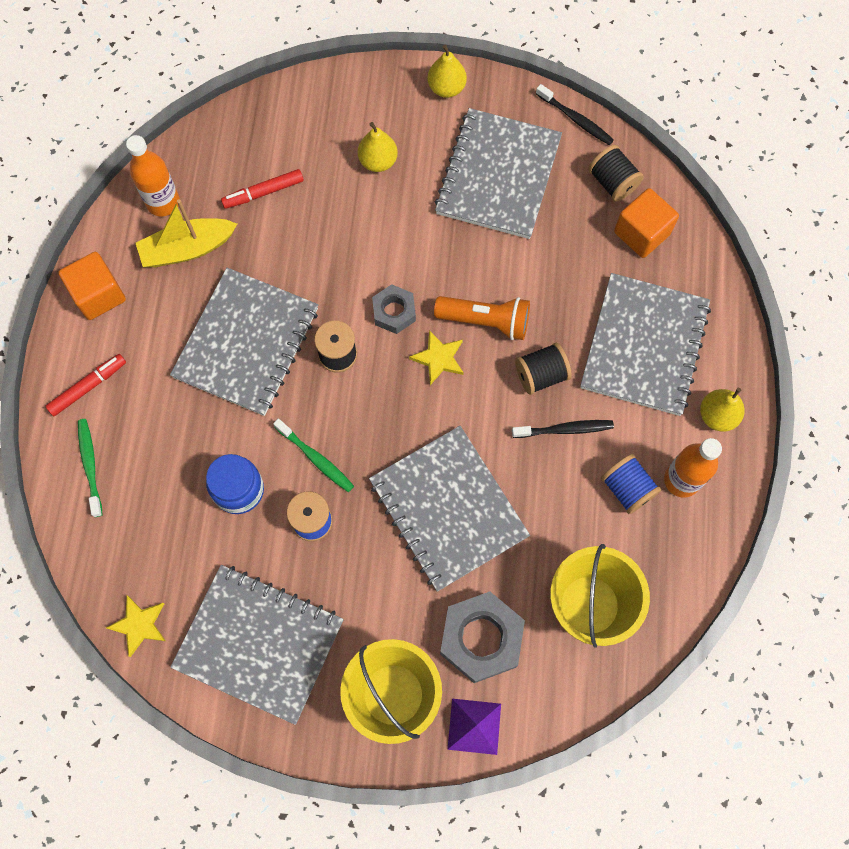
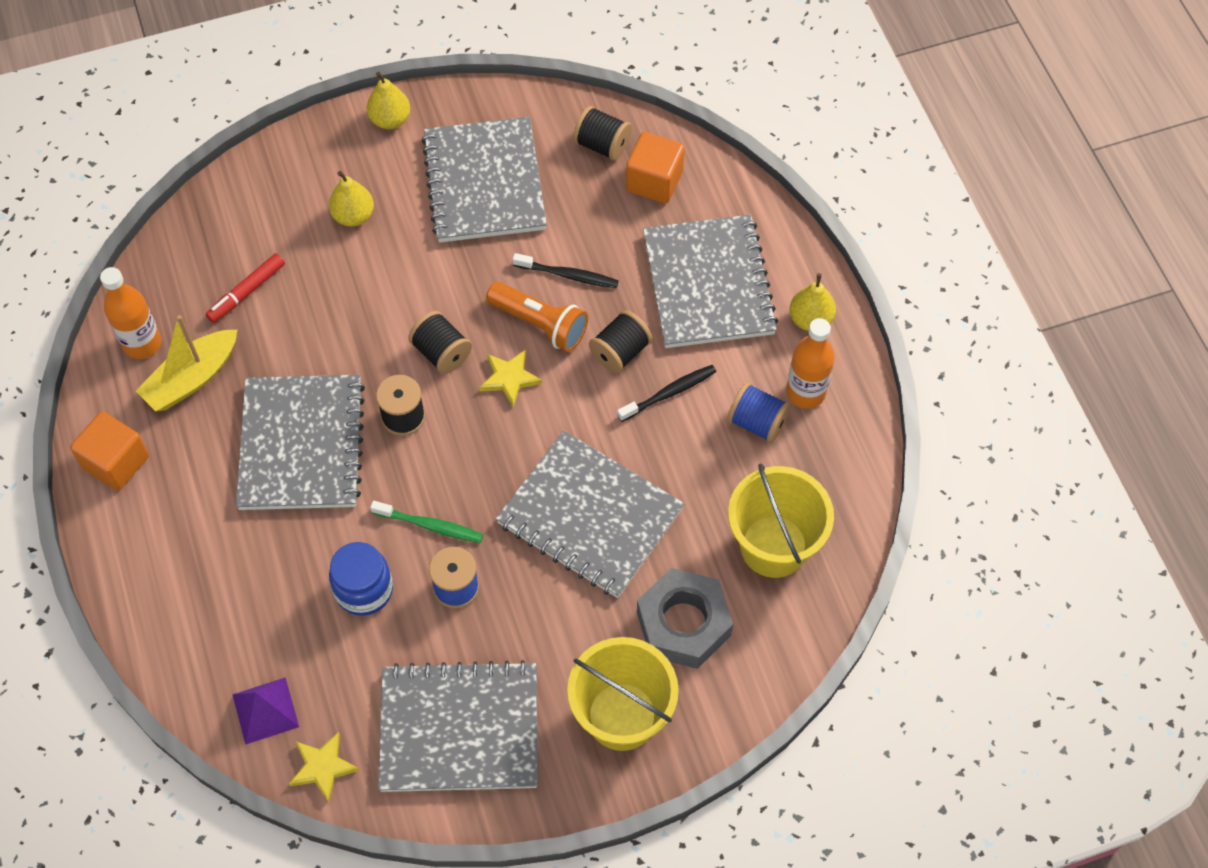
camera: 25 degrees left, 10 degrees down
(88, 387) = (150, 557): red marker -> none
(90, 465) = (191, 634): green toothbrush -> none
(394, 312) = (441, 353): grey nut -> black spool
(474, 726) = (718, 709): purple pyramid -> purple pyramid (265, 710)
(485, 321) = (540, 324): orange flashlight -> orange flashlight turned 45 degrees clockwise
(576, 119) = (536, 100): black toothbrush -> black toothbrush (568, 275)

